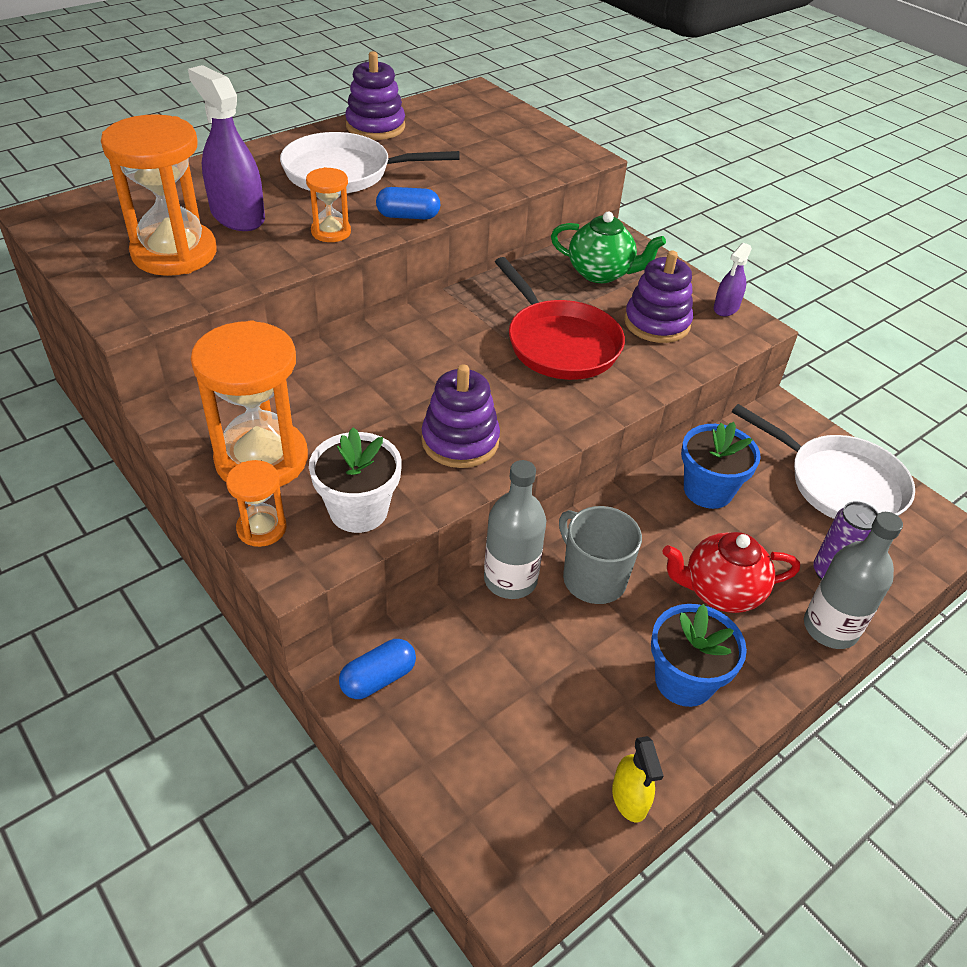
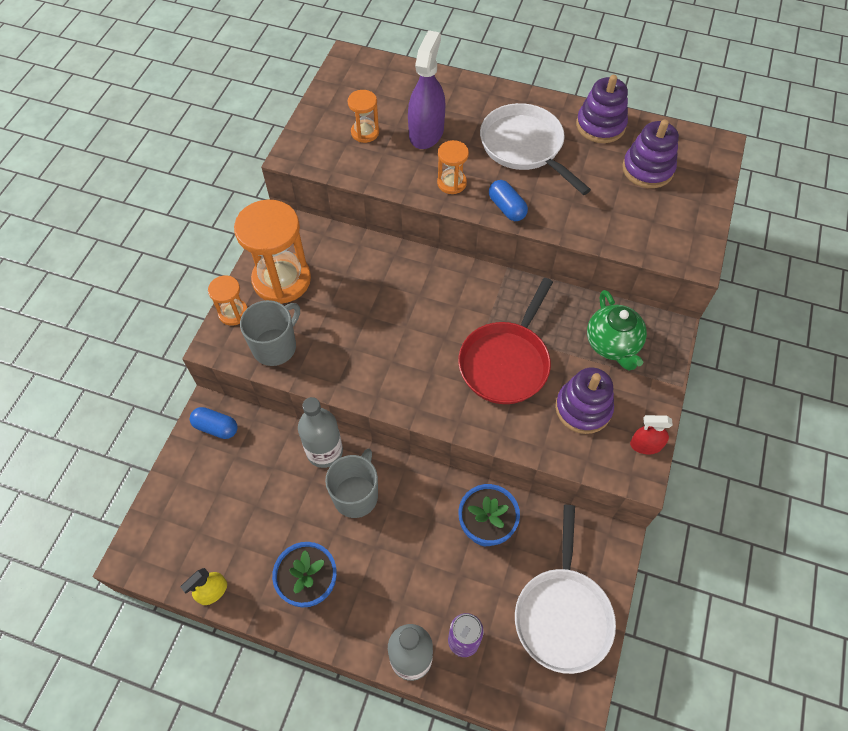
camera: 60 degrees right, 15 degrees up
(174, 253) = (365, 132): orange hourglass -> orange hourglass, size x0.50
(358, 510) = (275, 346): white flower pot -> grey mug
(460, 441) = (366, 361): purple stacking toy -> purple stacking toy (647, 169)
(720, 591) = (396, 575): red teapot -> none
(726, 308) = (645, 445): purple spray bottle -> red spray bottle

